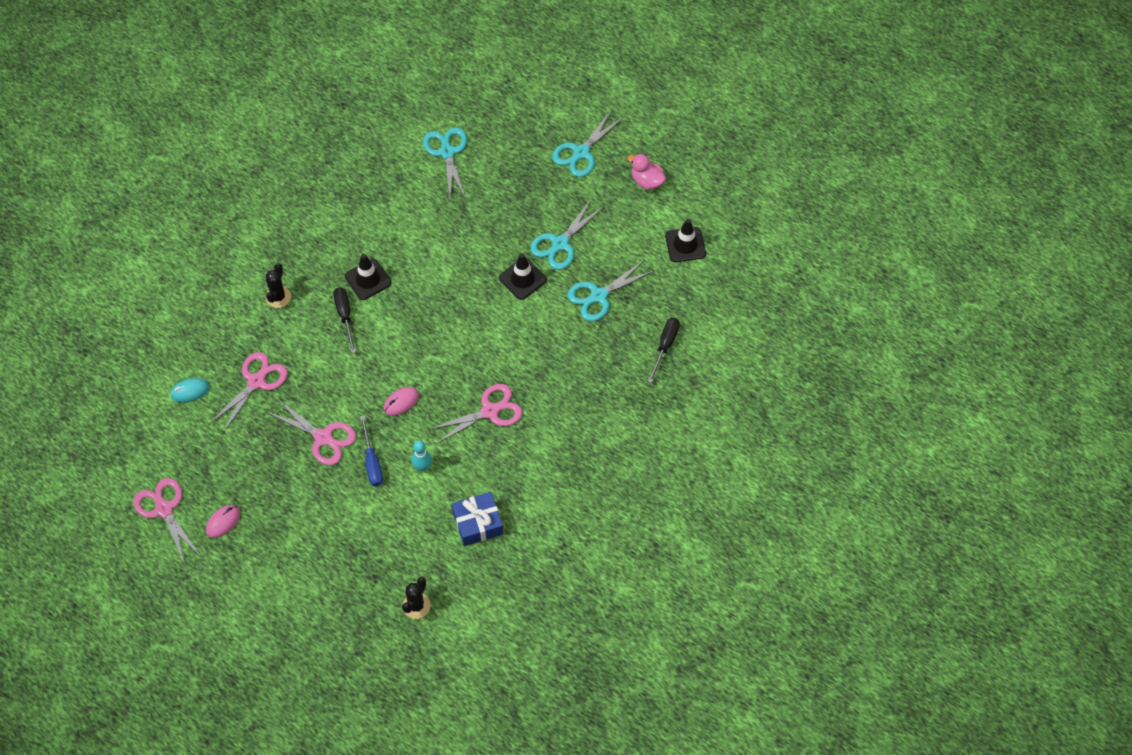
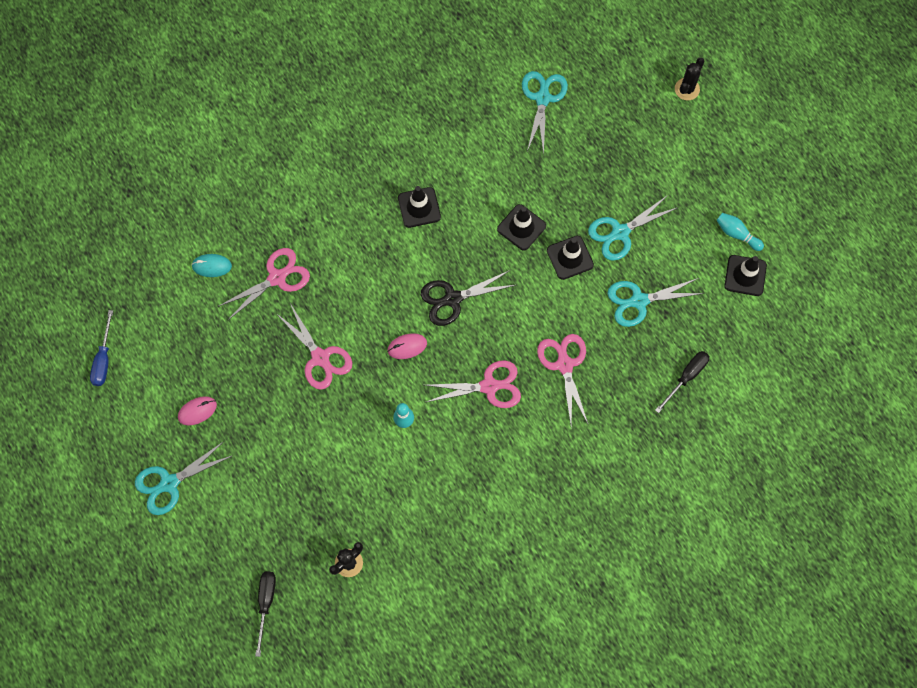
camera: 20 degrees right, 10 degrees up
(164, 509) = (147, 379): pink scissors -> pink scissors (564, 365)
(278, 297) = (327, 197): black cactus -> black cactus (687, 89)
(345, 316) = (384, 238): black screwdriver -> black screwdriver (266, 603)
(372, 462) = (357, 399): blue screwdriver -> blue screwdriver (103, 359)
(428, 347) = (453, 299): none -> black scissors
(469, 267) = (521, 227): none -> black traffic cone
(478, 523) = (437, 499): blue gift -> none
(581, 152) = (675, 142): turquoise scissors -> turquoise scissors (169, 483)
(647, 181) = (730, 194): pink duck -> none
(665, 213) = (737, 234): none -> turquoise bowling pin

